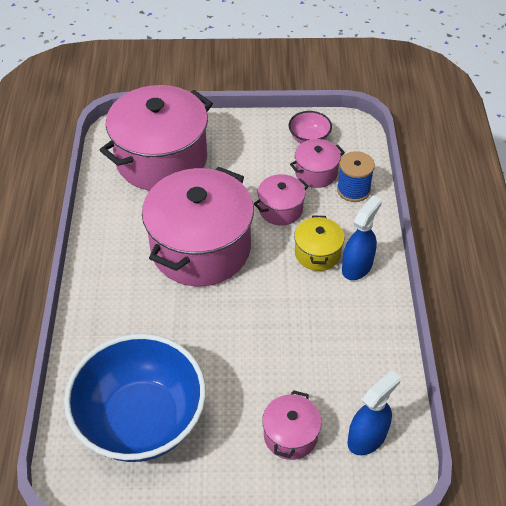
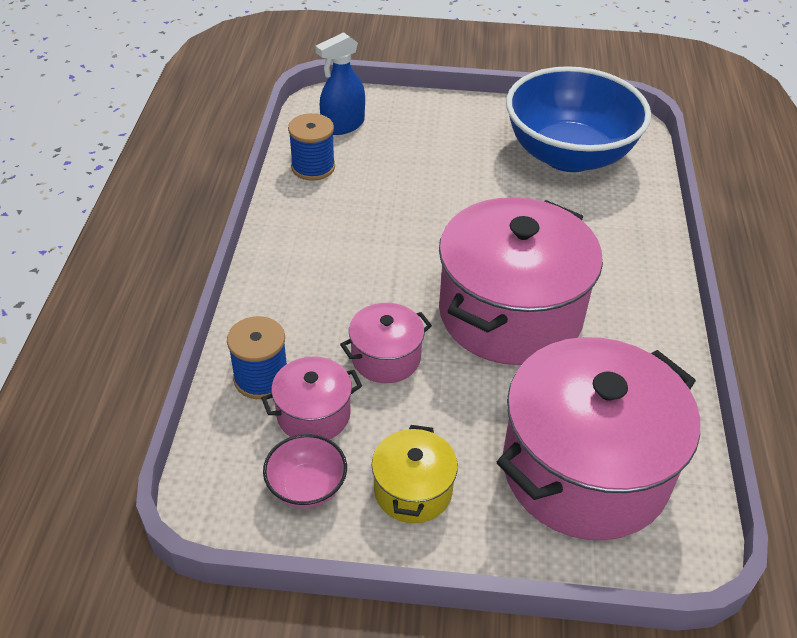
camera: 175 degrees left, 5 degrees down
(290, 435) = (418, 133): pink pot -> none
(317, 253) = (346, 291): yellow pot -> yellow pot (413, 490)
(357, 266) = (296, 270): blue spray bottle -> none
(378, 374) = (313, 167): none -> blue spool

